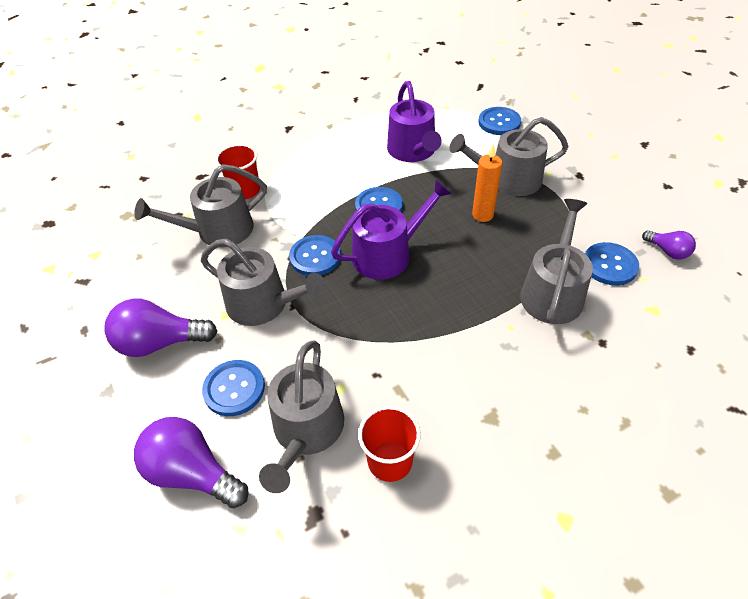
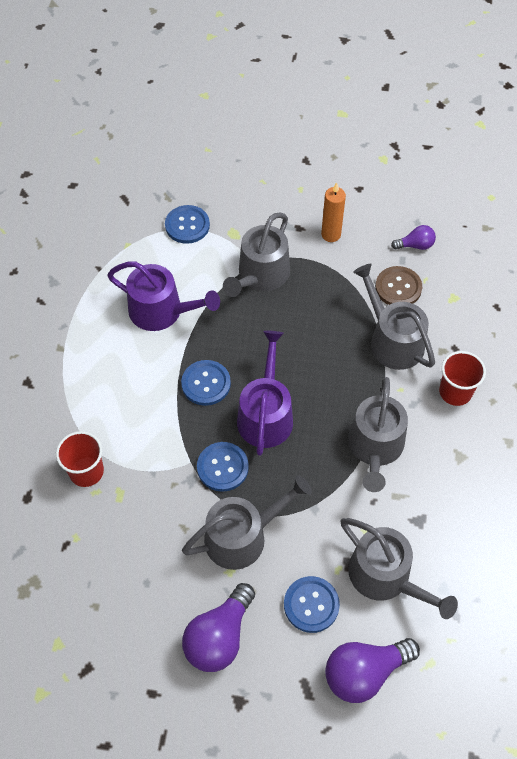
camera: 55 degrees left, 10 degrees up
(218, 230) = (121, 523): grey watering can -> grey watering can (375, 447)
(390, 461) = (447, 539): red cup -> red cup (455, 392)
(482, 215) = (282, 322): orange candle -> orange candle (331, 234)
(609, 265) = (398, 288): blue button -> brown button

